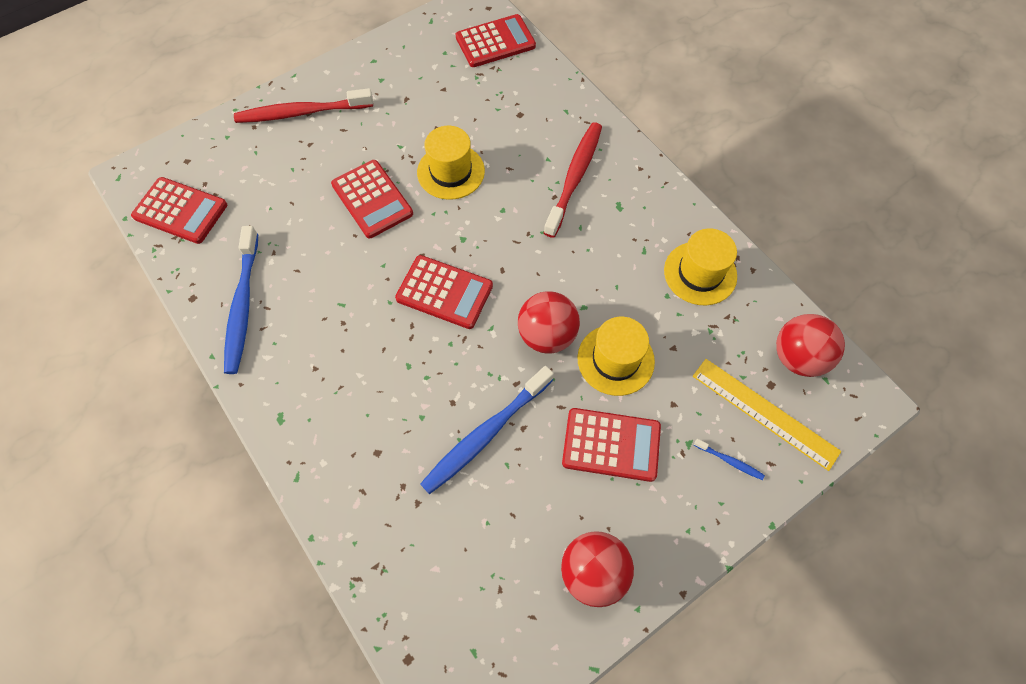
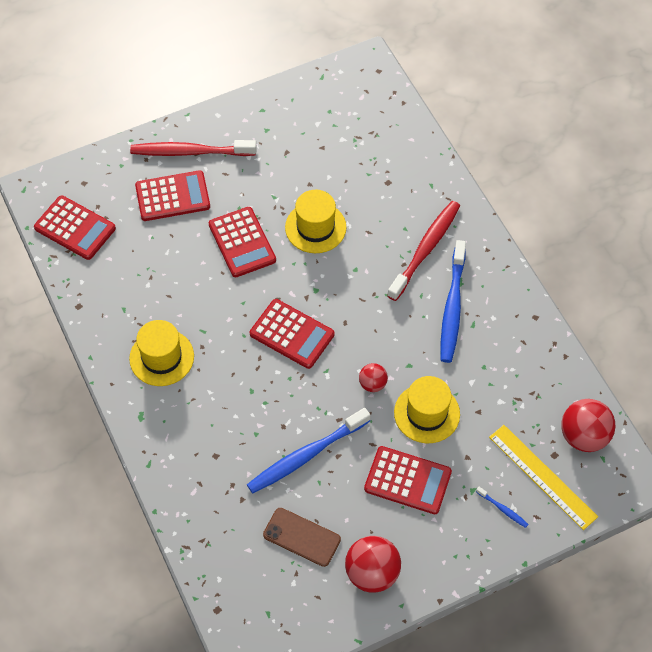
camera: 10 degrees right, 5 degrees down
(242, 305) = (120, 319): blue toothbrush -> blue toothbrush (452, 307)
(495, 42) = (379, 107): red calculator -> red calculator (172, 196)
(498, 540) = (301, 537): none -> brown phone
(547, 335) = (372, 384): red ball -> red ball, size x0.56
(700, 273) = (517, 352): yellow hat -> yellow hat (161, 357)

